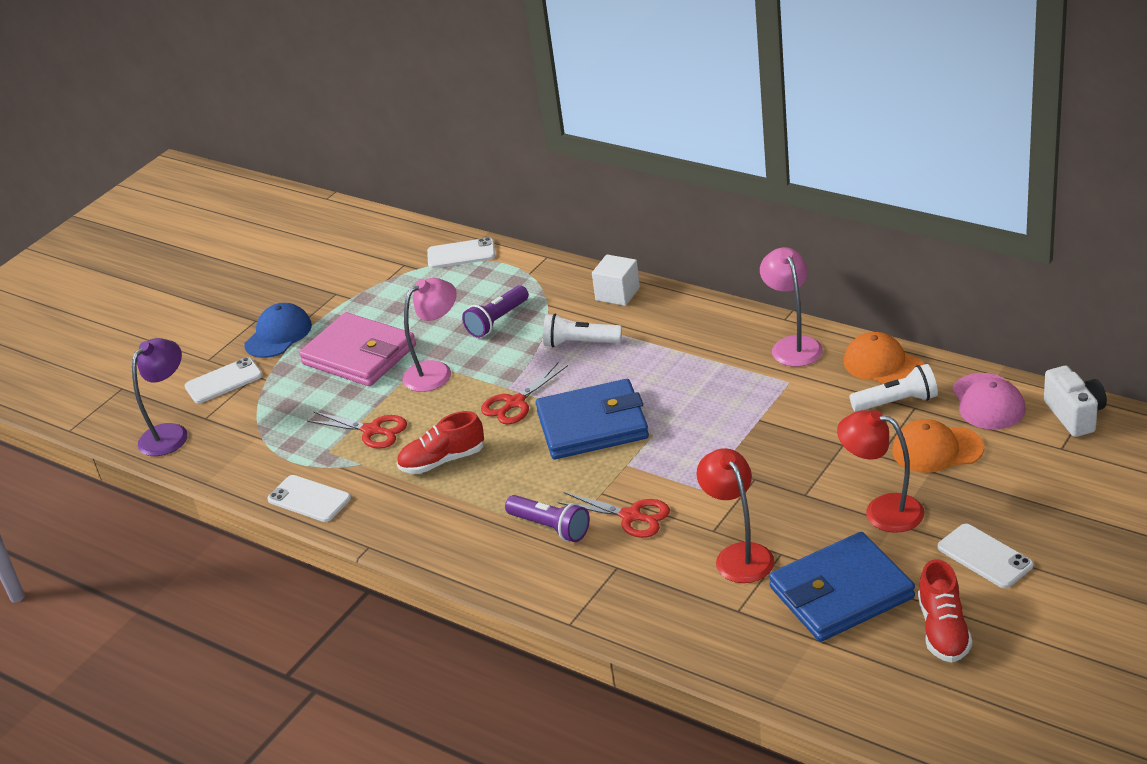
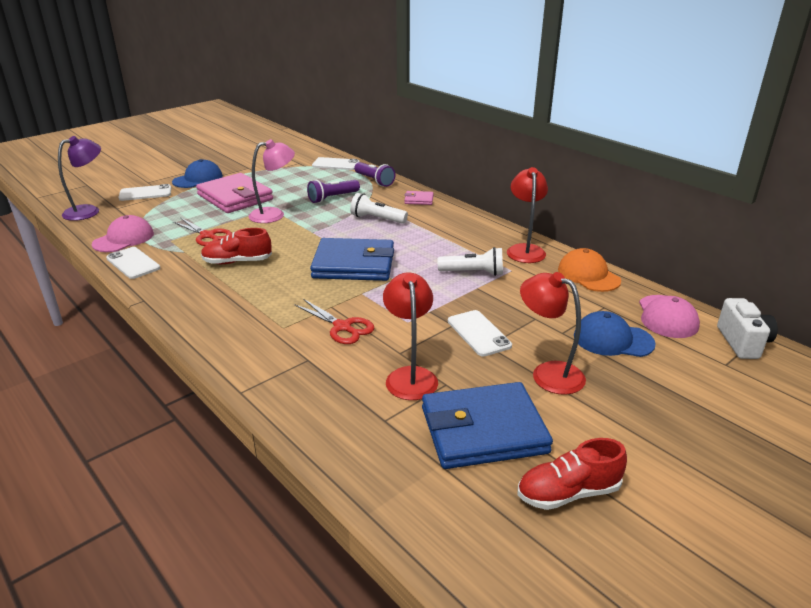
camera: 10 degrees right, 5 degrees down
(263, 466) = (123, 239): none -> pink cap
(515, 403) = (311, 241): red scissors -> none
(550, 527) = (278, 319): purple flashlight -> purple flashlight (374, 181)
(617, 294) = (419, 200): white cube -> pink wallet
(793, 345) = (525, 250): pink lamp -> red lamp
(897, 402) = (590, 300): white flashlight -> white flashlight (473, 272)
(937, 449) = (613, 339): orange cap -> blue cap
(943, 630) = (568, 493): red shoe -> red shoe turned 60 degrees clockwise
(984, 556) = (630, 435): white phone -> white phone (478, 333)

